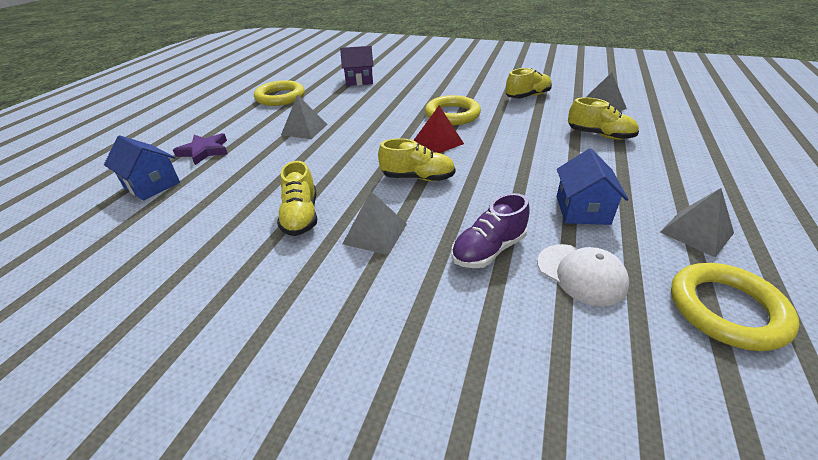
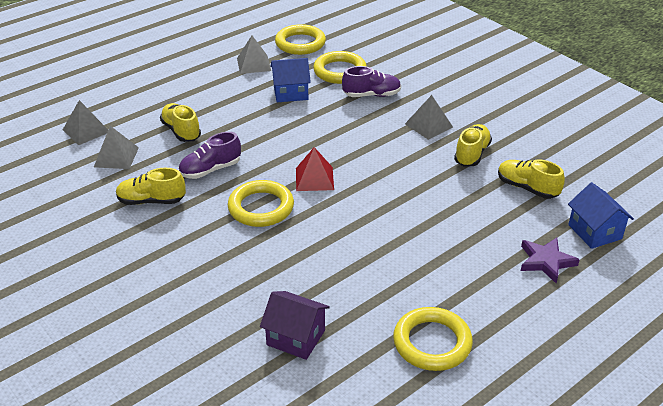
camera: 150 degrees left, 0 degrees up
(304, 129) = (428, 252): grey pyramid -> grey pyramid (86, 131)
(417, 177) = (366, 152): yellow shoe -> yellow shoe (527, 188)
(524, 121) = (210, 170): none -> purple shoe
(581, 274) = (339, 71): white cap -> yellow ring
(582, 210) = (290, 93): blue house -> blue house turned 45 degrees clockwise

